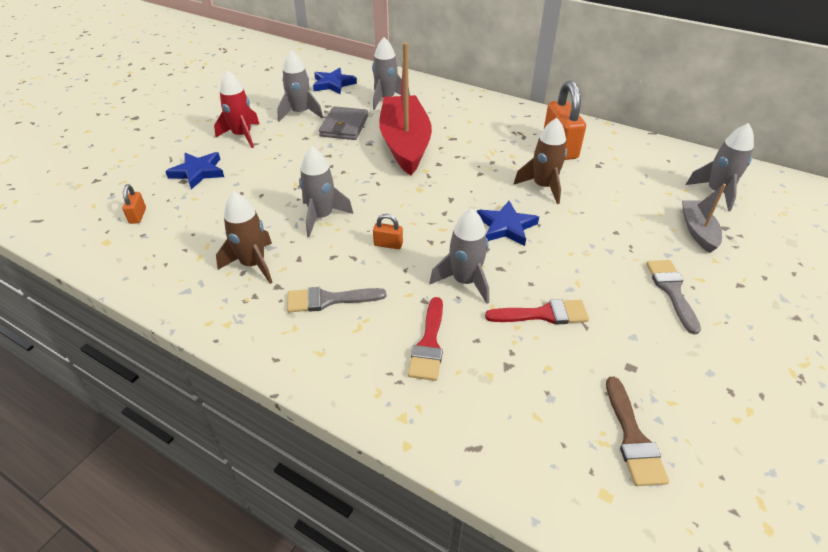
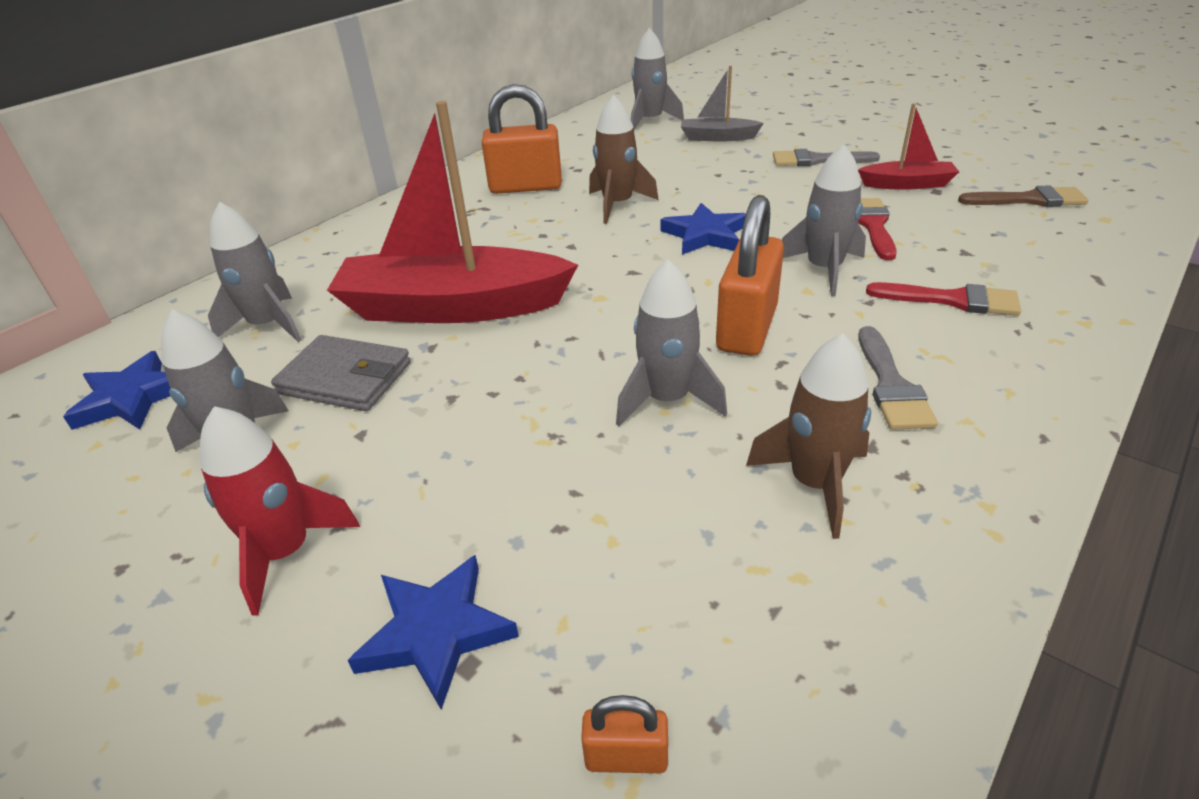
camera: 80 degrees left, 5 degrees down
(388, 244) = (747, 328): orange padlock -> orange padlock, size x2.18
(638, 347) = (907, 184): none -> red boat

